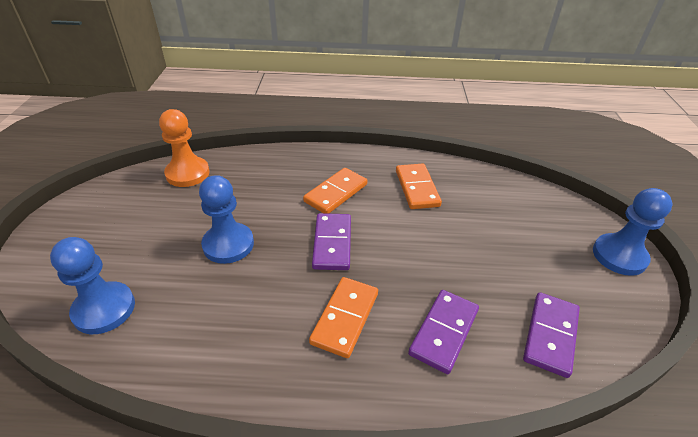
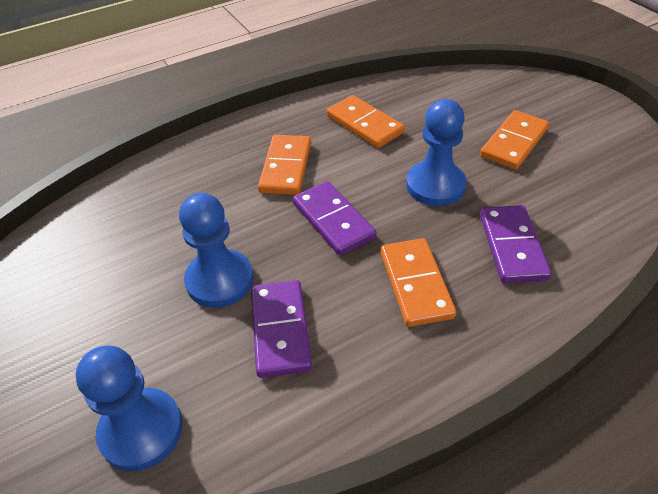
camera: 30 degrees left, 5 degrees up
(187, 173) = (80, 228): orange pawn -> none
(522, 254) = (514, 142): none -> orange domino
(550, 335) = (594, 201): purple domino -> purple domino (280, 330)
(619, 256) = (587, 106): blue pawn -> blue pawn (435, 185)

